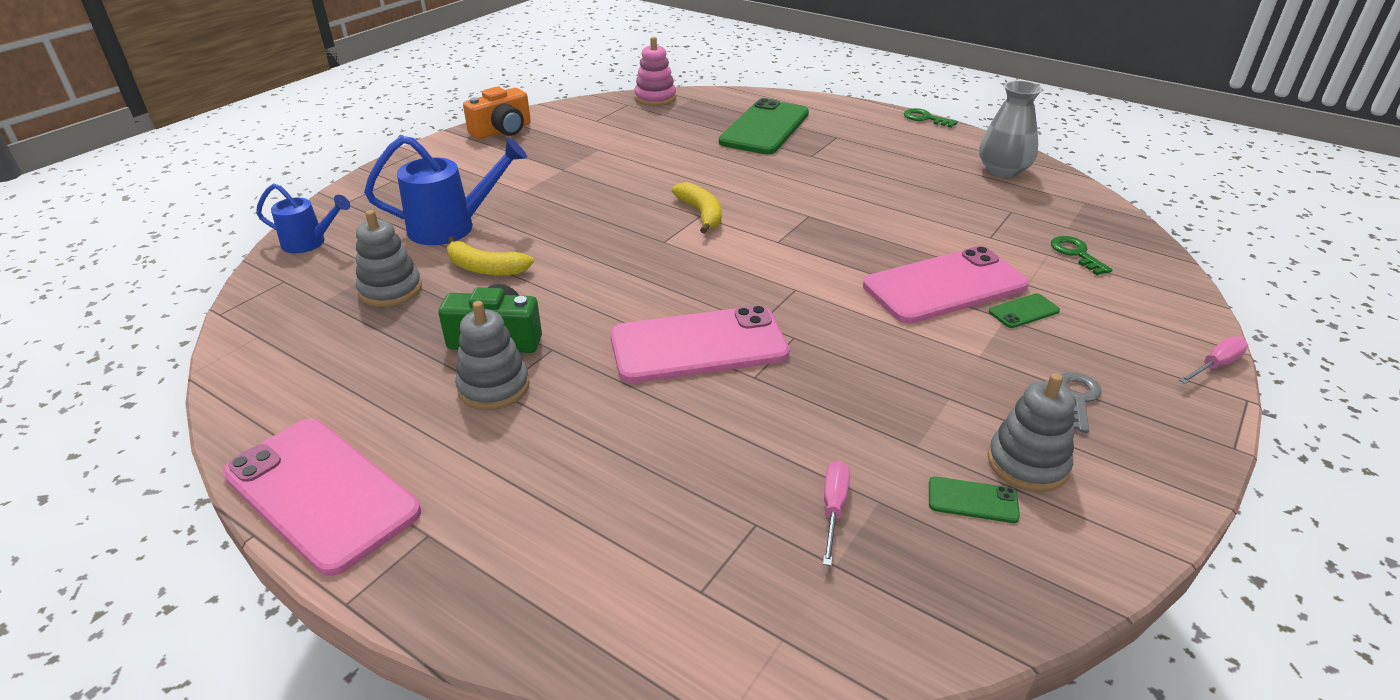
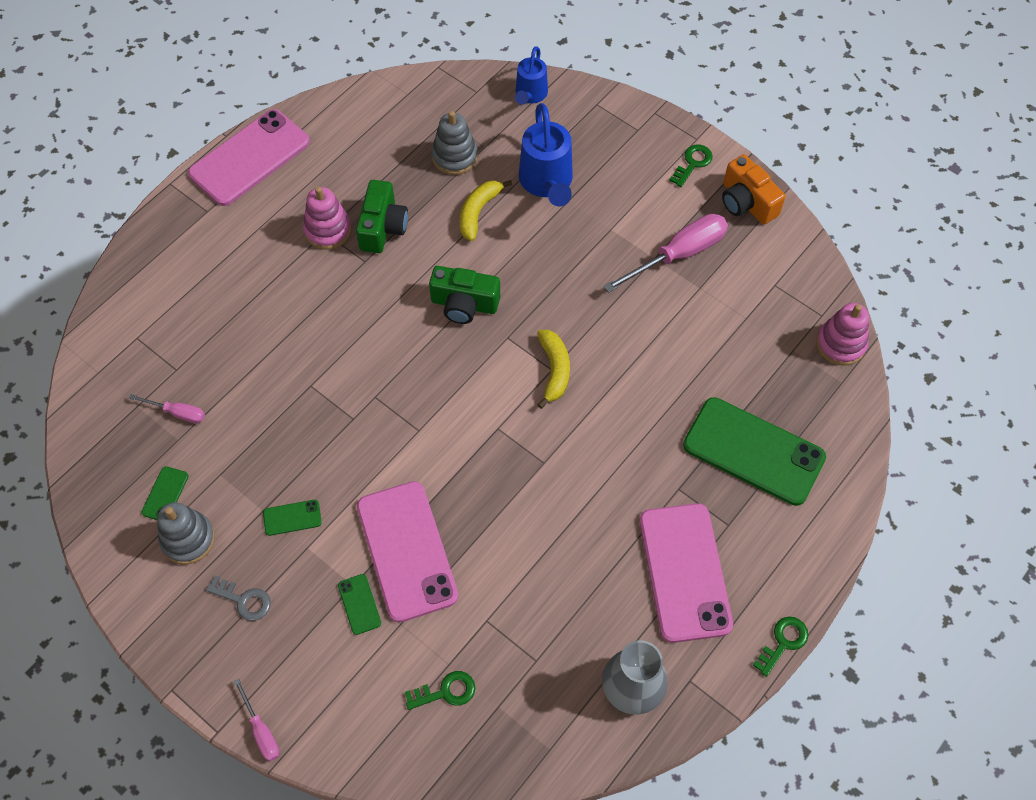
camera: 95 degrees right, 25 degrees up
(448, 153) = (692, 163): none -> green key
(494, 387) = (328, 230): grey stacking toy -> pink stacking toy
(560, 158) = (678, 254): none -> pink screwdriver
(620, 270) = (464, 304): none -> green camera
(698, 345) = (353, 353): pink phone -> pink phone (684, 572)
(701, 214) = (554, 370): yellow banana -> yellow banana turned 75 degrees counterclockwise
(947, 371) = (292, 518): none -> green phone

